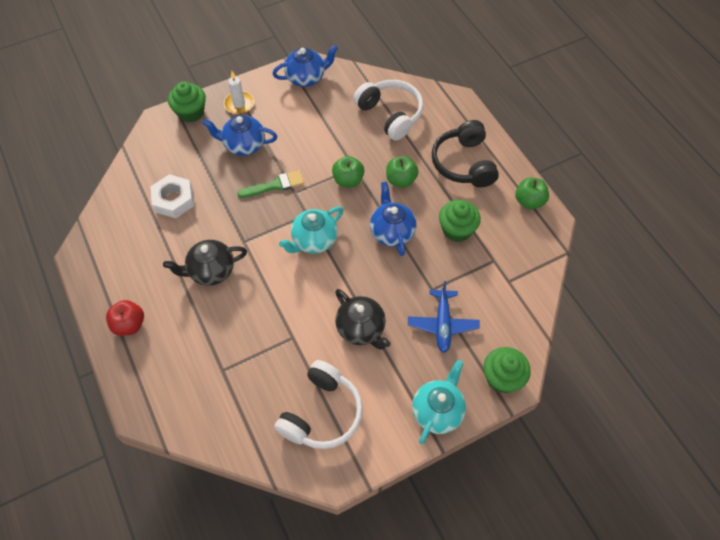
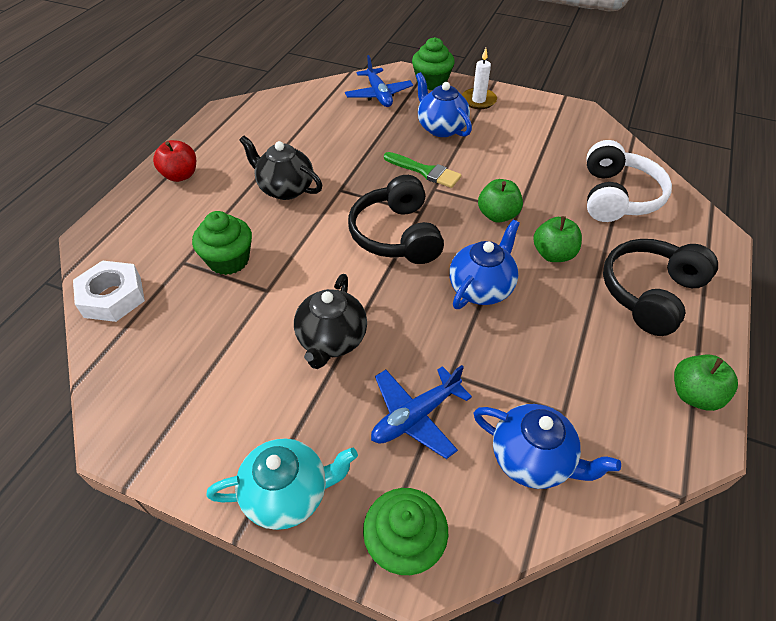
camera: 50 degrees right, 10 degrees down
(169, 151) = (378, 95): none -> blue plane
(174, 200) = (333, 125): white nut -> white nut (113, 297)
(306, 77) = (567, 119): blue teapot -> blue teapot (533, 459)
(314, 241) = (397, 235): turquoise teapot -> black headphones
(321, 413) = (194, 373): white headphones -> none
(456, 230) = (557, 345): green cupcake -> green cupcake (229, 260)

